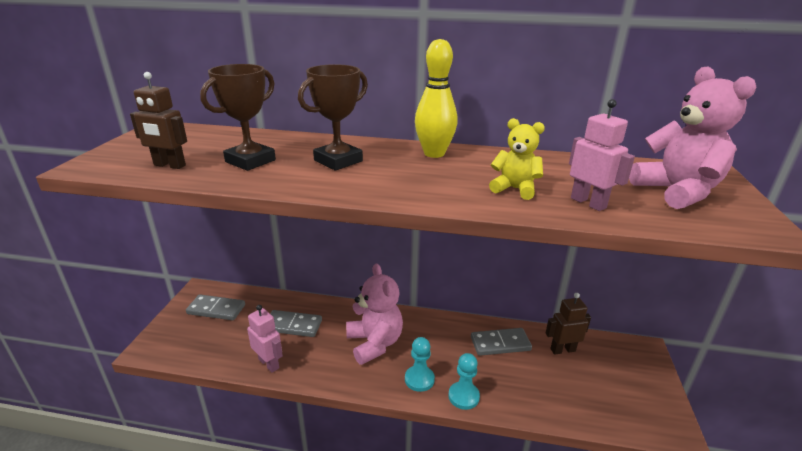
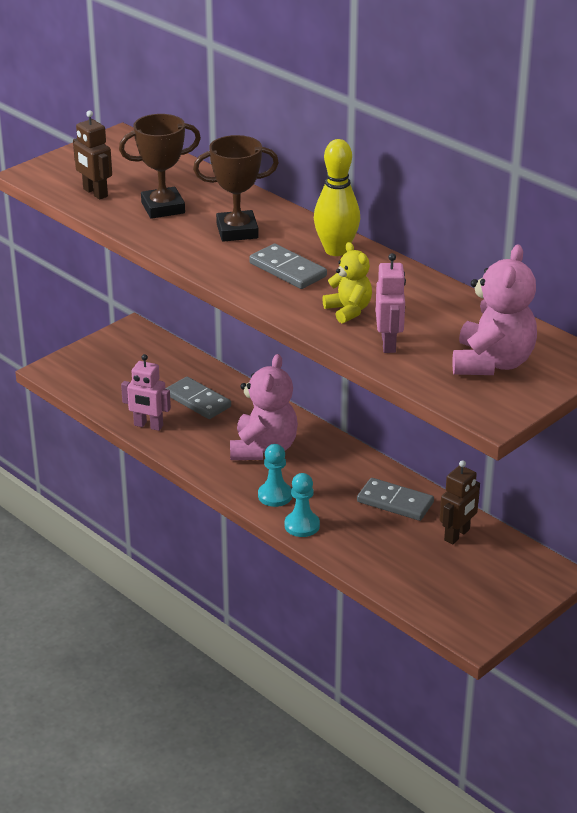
camera: 35 degrees right, 5 degrees up
(216, 309) = (135, 356): grey domino -> grey domino (287, 270)
(269, 363) = (148, 426): pink robot -> pink robot turned 120 degrees clockwise
(562, 350) = (457, 535): brown robot -> brown robot turned 105 degrees clockwise

